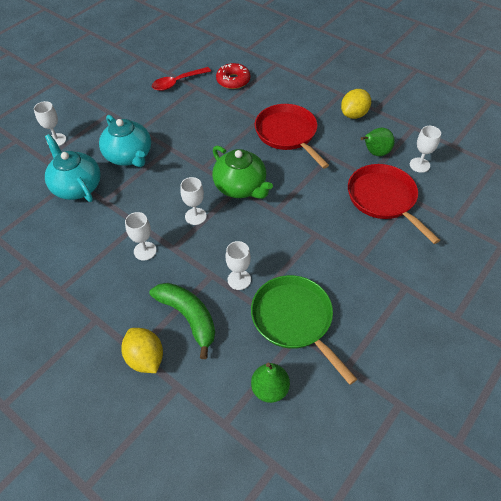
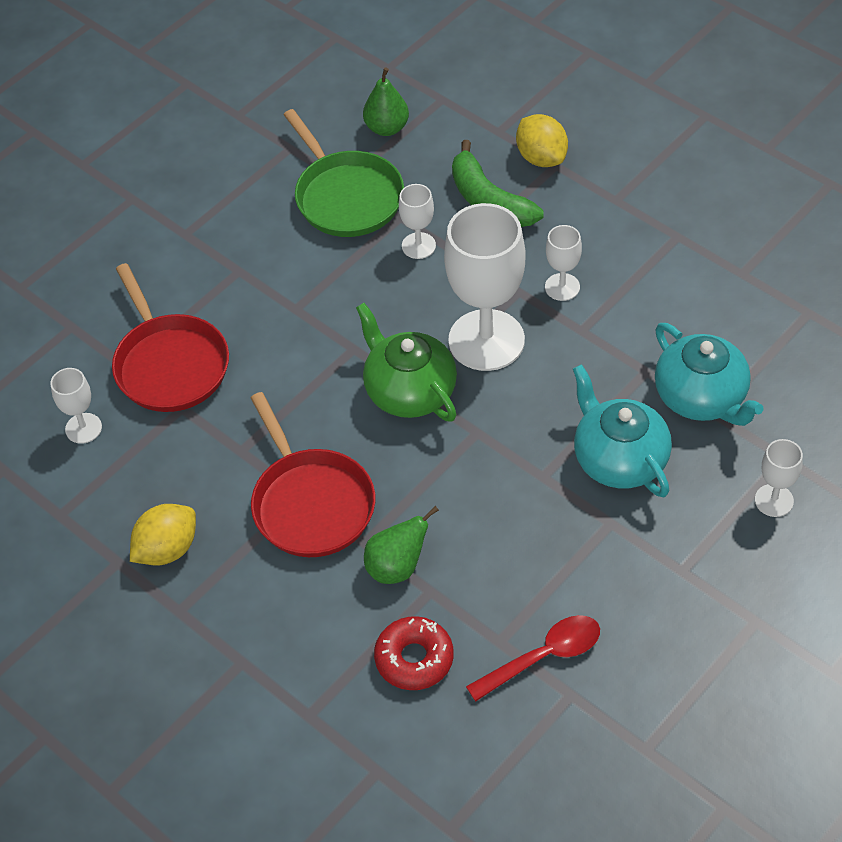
camera: 175 degrees left, 0 degrees up
(195, 216) = (486, 340): white goblet -> white goblet, size x2.13
(375, 153) = (154, 456): green pear -> green pear (397, 567)

